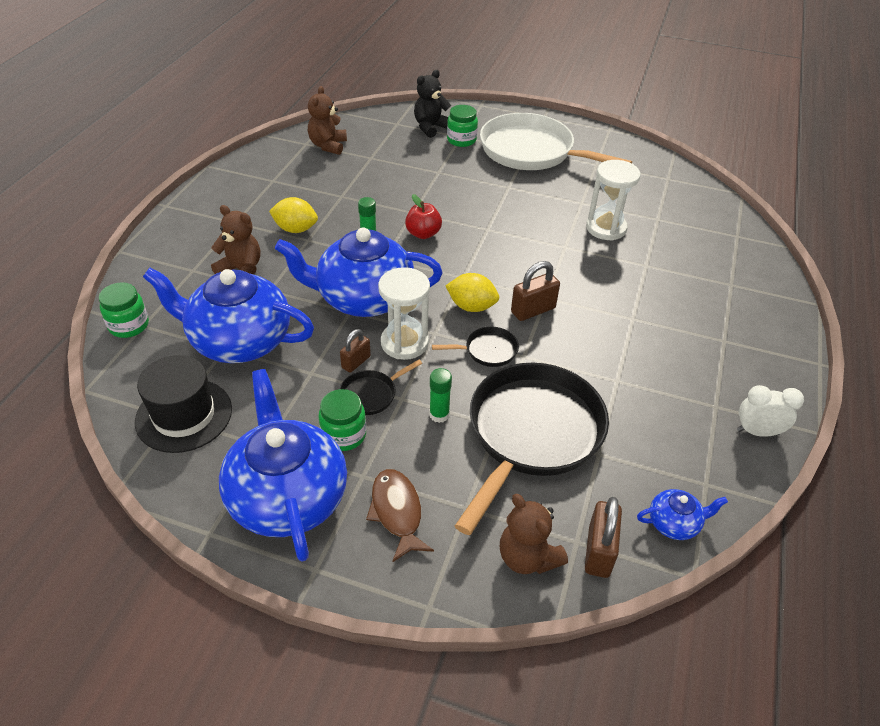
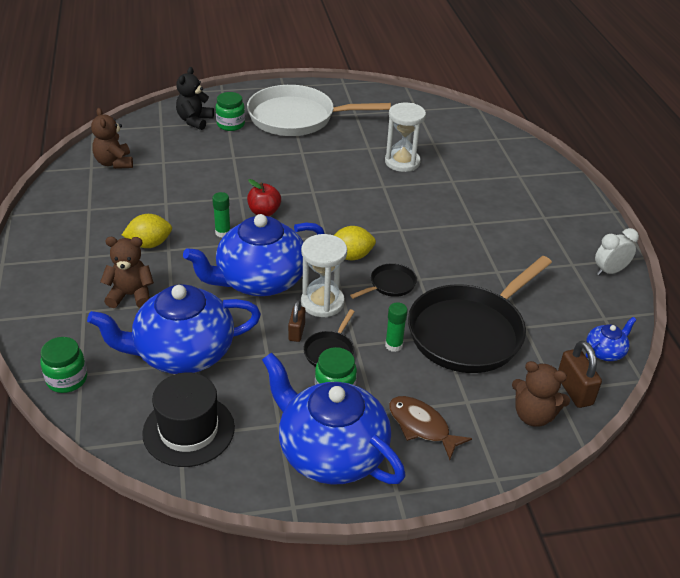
camera: 30 degrees left, 5 degrees down
(532, 434) = (470, 332): black pan -> black pan turned 135 degrees counterclockwise
(533, 310) = (399, 242): brown padlock -> none

